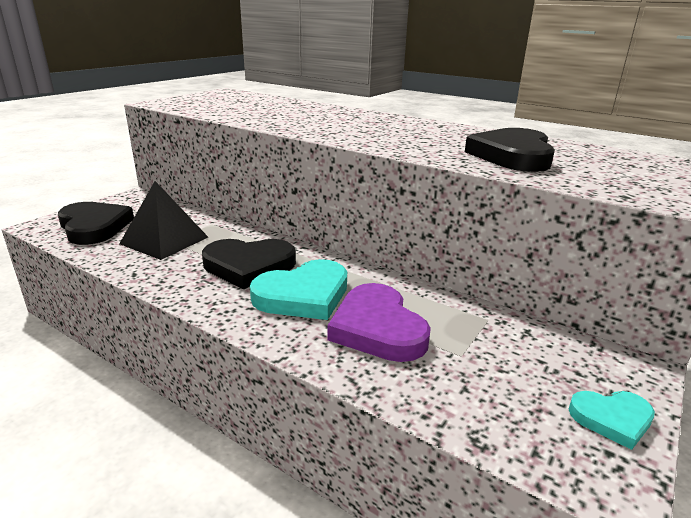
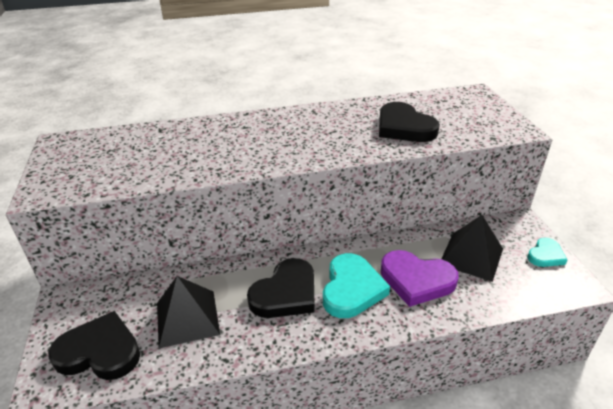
camera: 45 degrees left, 10 degrees up
(486, 351) = (471, 256): none -> black pyramid

